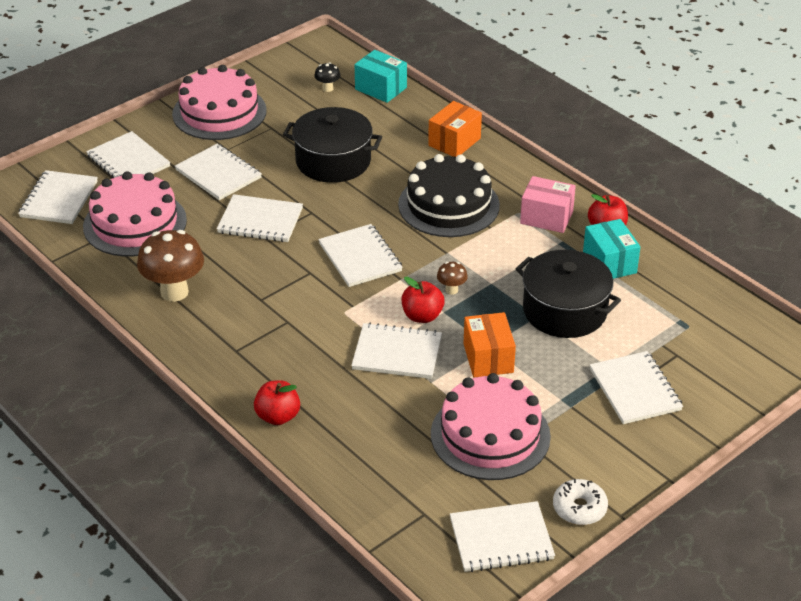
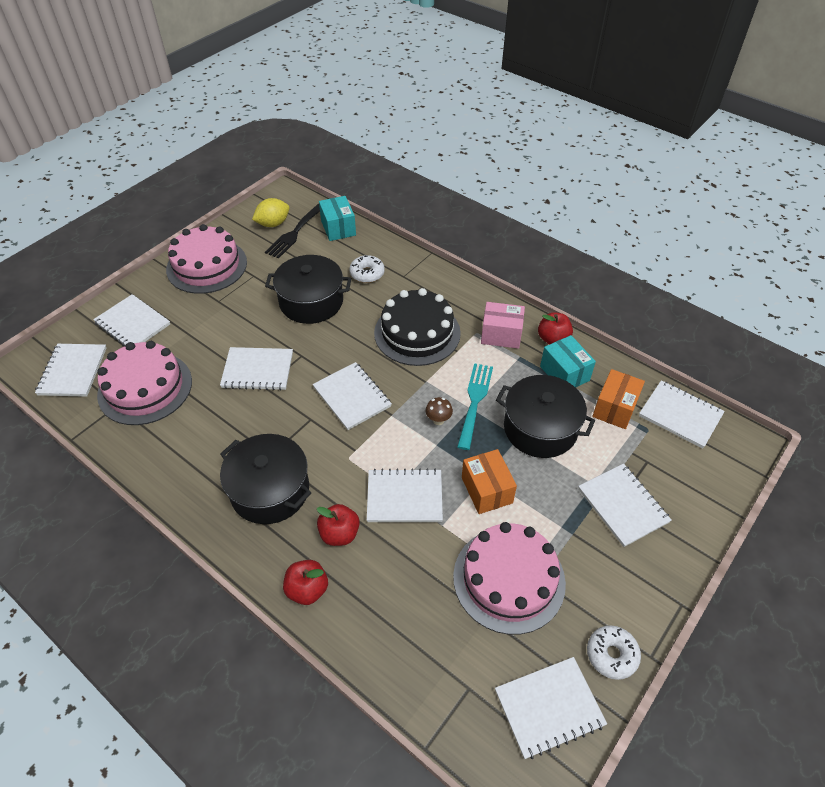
camera: 10 degrees left, 10 degrees up
(174, 292) = (190, 458): brown mushroom -> none
(218, 174) = (214, 327): white notebook -> white notebook (680, 415)
(254, 330) = (270, 490): none -> black pot
(304, 76) = (273, 224): none -> yellow lemon
(327, 88) = (294, 233): black mushroom -> black fork
(381, 88) = (338, 228): turquoise box -> turquoise box turned 45 degrees clockwise
(404, 139) = (367, 273): none -> white donut
(422, 316) = (418, 452): red apple -> red apple (339, 534)
(454, 142) = (408, 271): orange box -> orange box (614, 408)
(497, 277) = (474, 401): none -> turquoise fork

